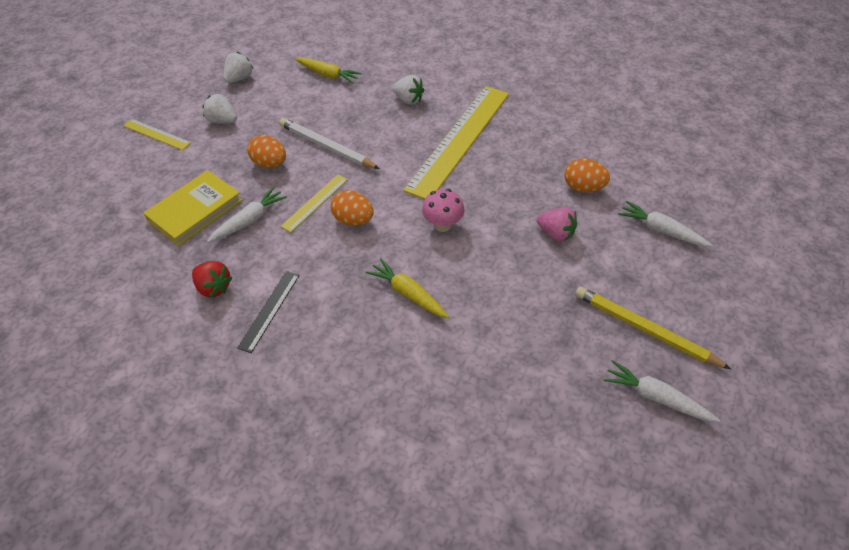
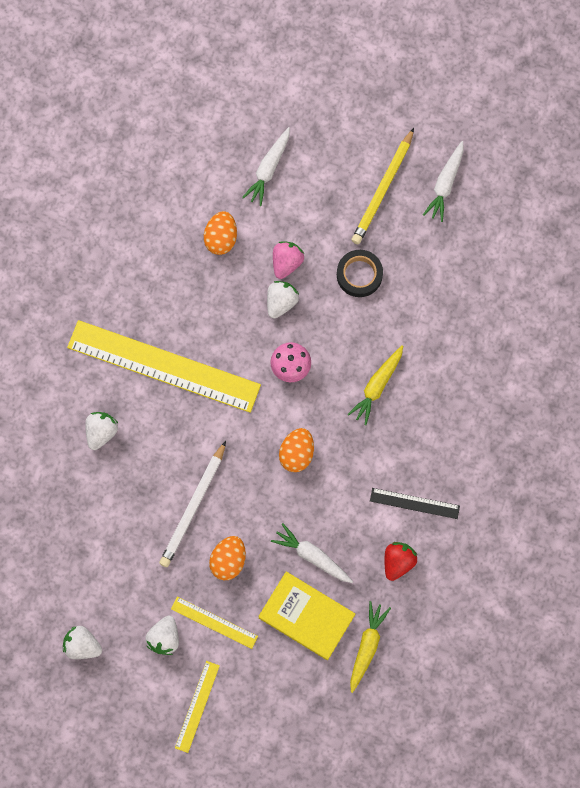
camera: 100 degrees left, 25 degrees up
(315, 202) = (278, 497): yellow ruler -> yellow ruler (214, 622)
(328, 75) = (63, 537): yellow carrot -> yellow carrot (367, 646)
(513, 225) = (281, 302): none -> white strawberry
(538, 293) = (359, 275): none -> black tape

